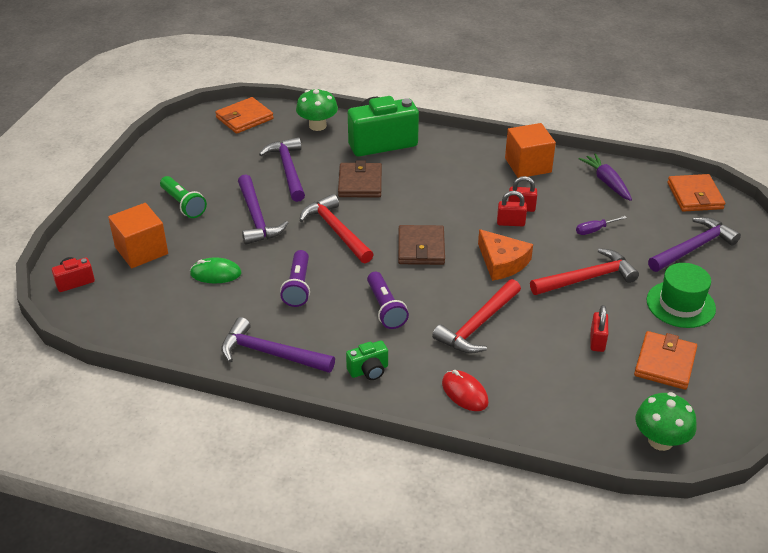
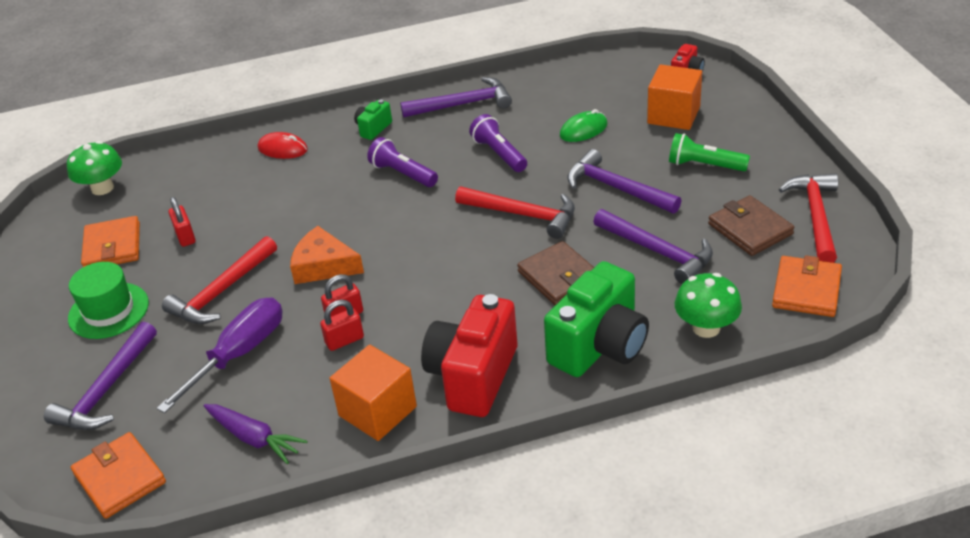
camera: 150 degrees right, 0 degrees up
(421, 248) = (419, 240): brown wallet -> brown wallet (750, 229)
(462, 158) = (473, 376): none -> red camera
(478, 325) = (307, 199): red hammer -> red hammer (815, 216)
(595, 230) = (238, 355): purple screwdriver -> purple screwdriver, size x2.15

